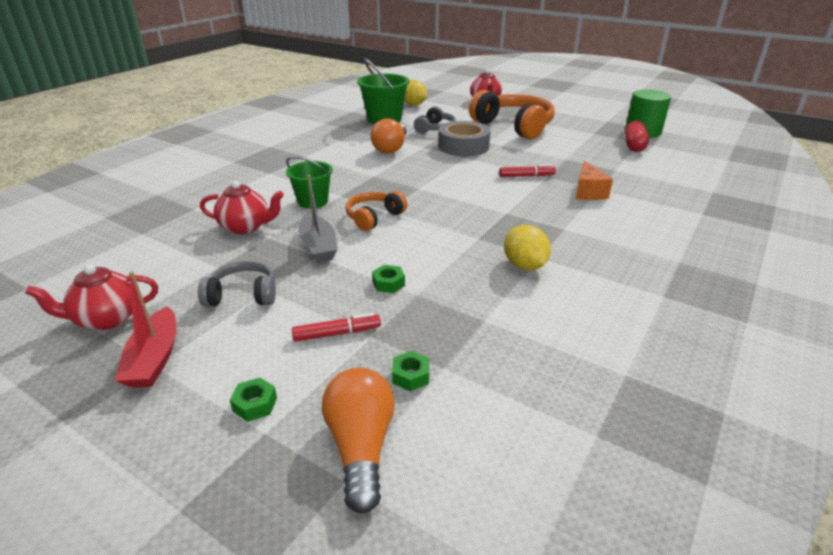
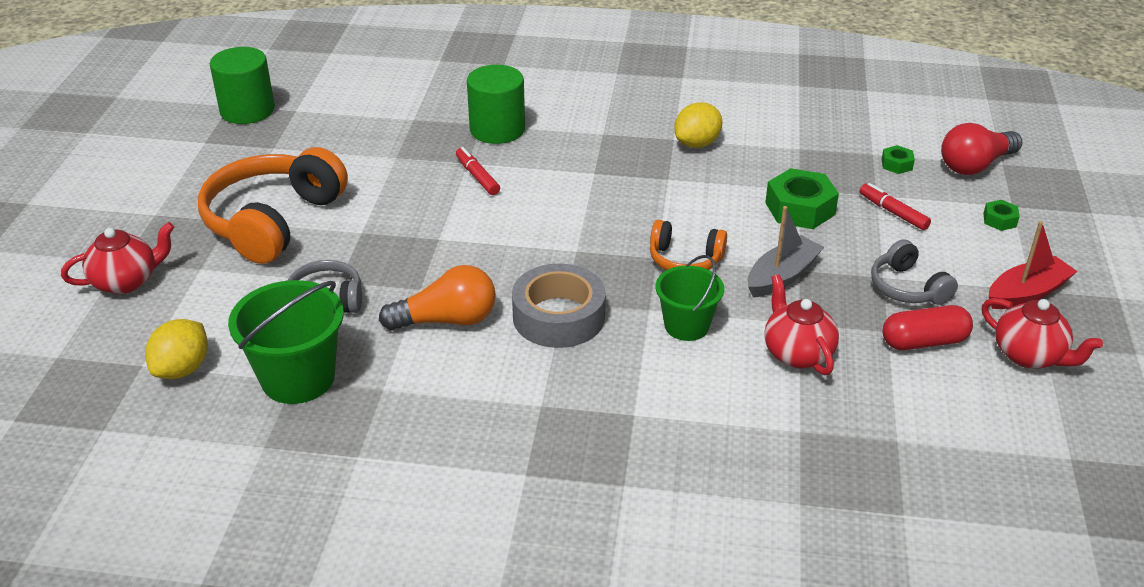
camera: 115 degrees left, 5 degrees up
(361, 447) = (975, 165): orange light bulb -> red light bulb
(388, 283) = (800, 208): green nut -> green nut, size x1.99
(463, 146) = (396, 250): grey tape -> grey tape (558, 316)
(588, 192) = (497, 129): orange cheese -> green cylinder
(634, 146) = (313, 113): red capsule -> red capsule (924, 342)

